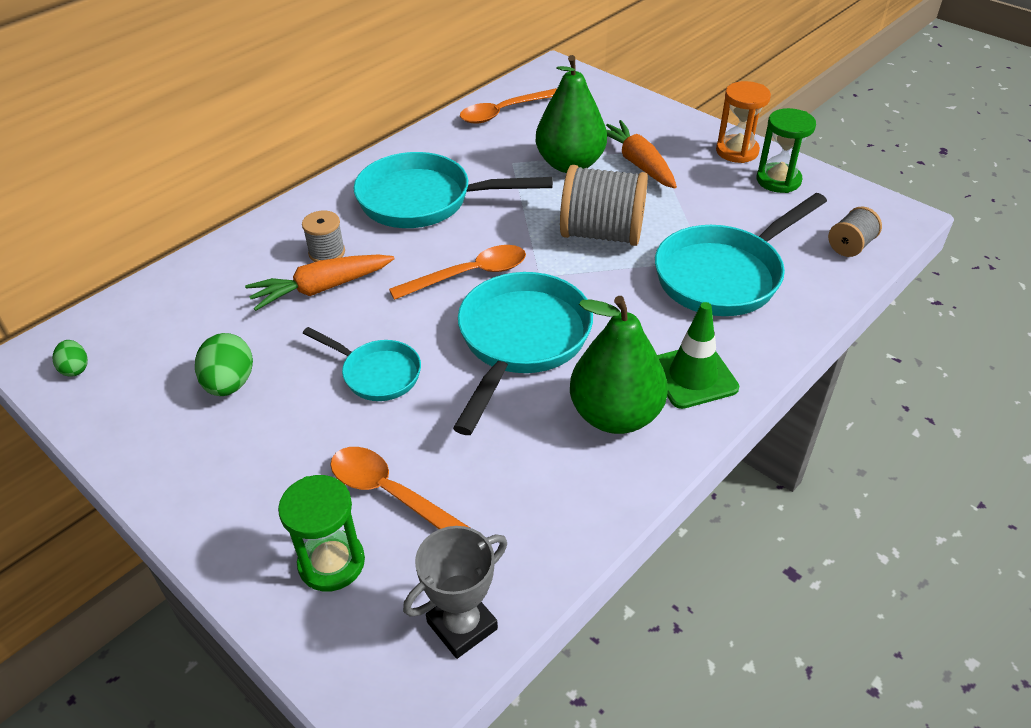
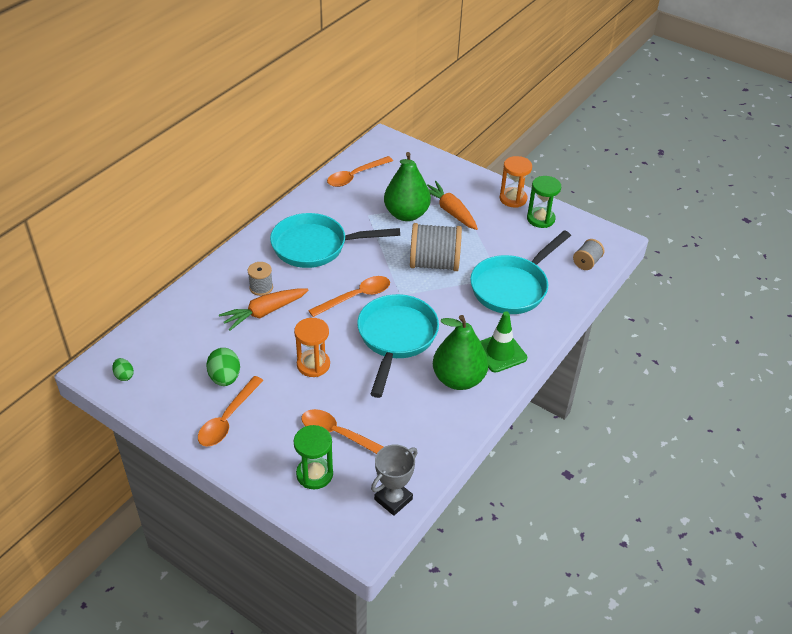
camera: 10 degrees left, 0 degrees up
(213, 451) = (227, 419): none -> orange spoon
(377, 373) = (313, 365): turquoise pan -> orange hourglass

